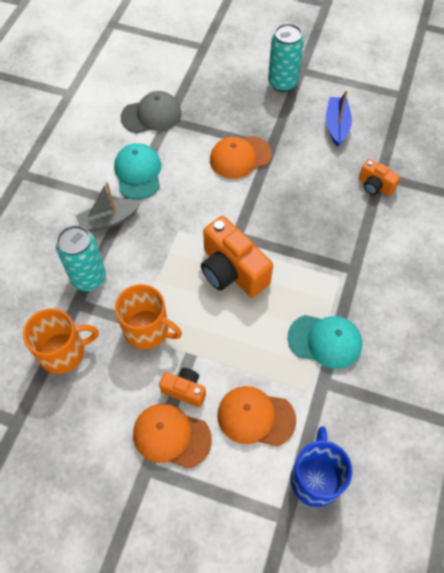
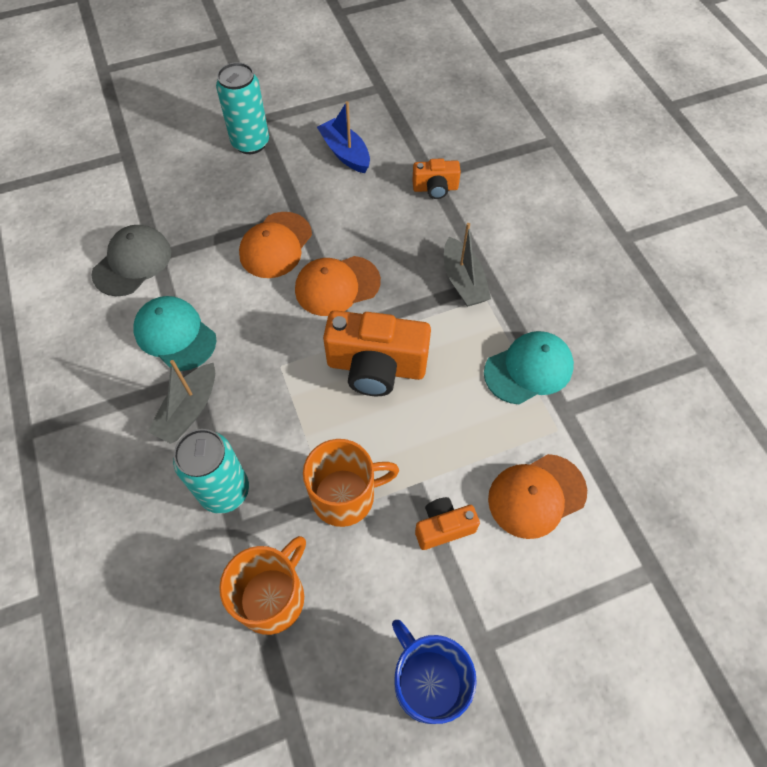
camera: 40 degrees left, 0 degrees up
(171, 436) = (475, 586): orange cap -> orange cap (337, 286)
(315, 478) = (643, 508): blue mug -> blue mug (428, 681)
(335, 257) = (463, 281): none -> grey boat

